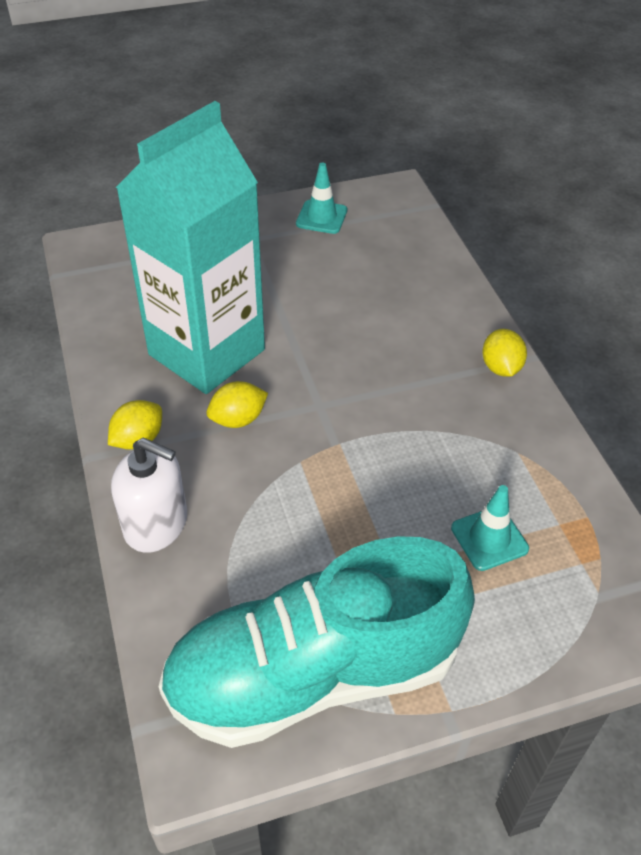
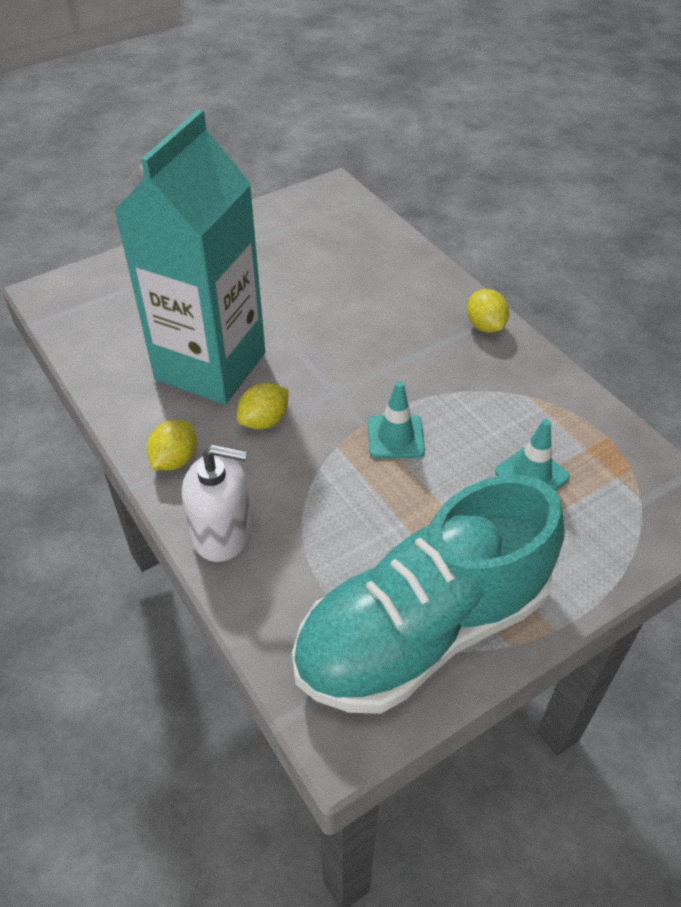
camera: 15 degrees left, 0 degrees up
(321, 217) = (272, 225): turquoise traffic cone -> turquoise traffic cone (395, 437)

